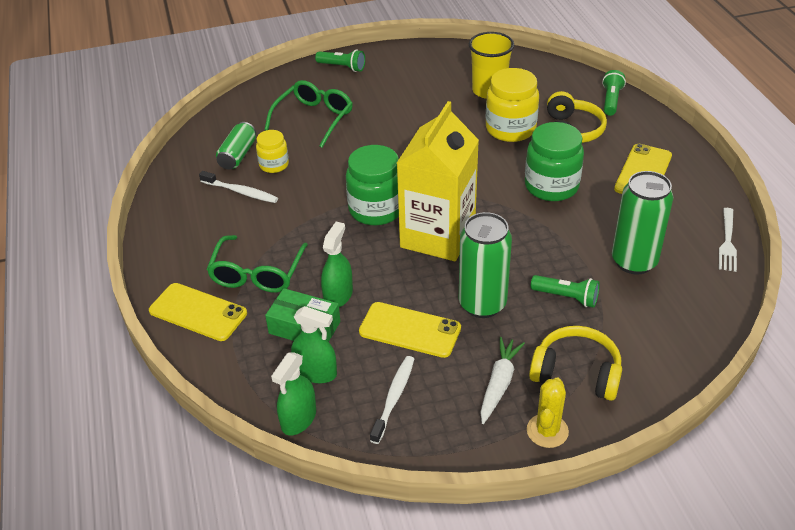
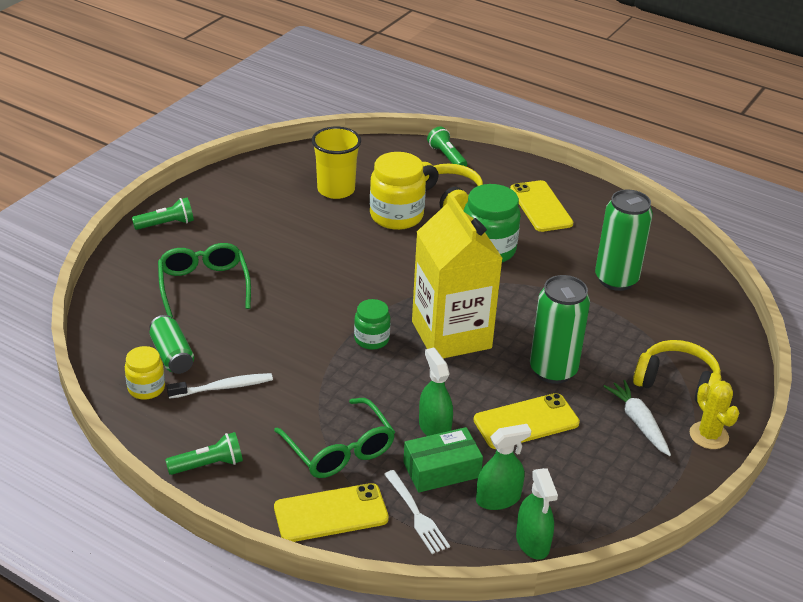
camera: 45 degrees left, 5 degrees down
(274, 165) = (222, 347): yellow jar -> yellow jar (146, 388)
(376, 209) = (371, 339): green jar -> green jar, size x0.57
(393, 398) = (580, 480): white toothbrush -> none
(566, 297) = (604, 331): green flashlight -> green flashlight (208, 465)
(576, 372) = (677, 383): yellow headphones -> yellow headphones turned 45 degrees clockwise
(727, 242) = (657, 233): white fork -> white fork (416, 514)

